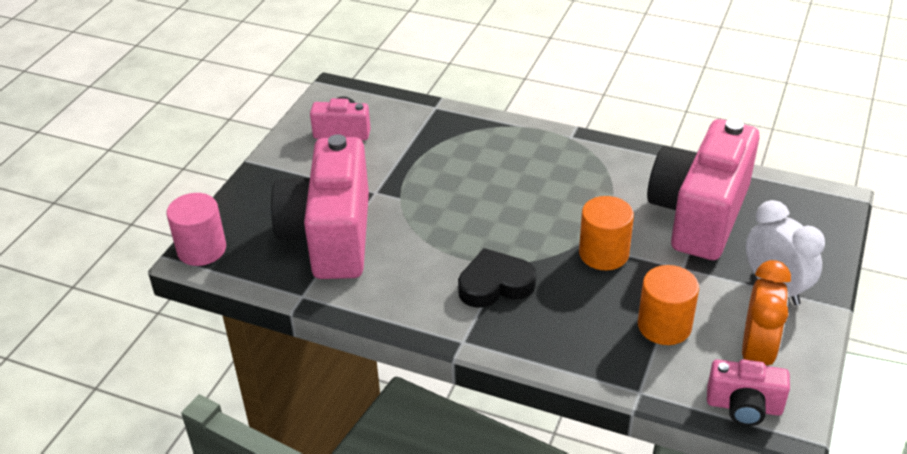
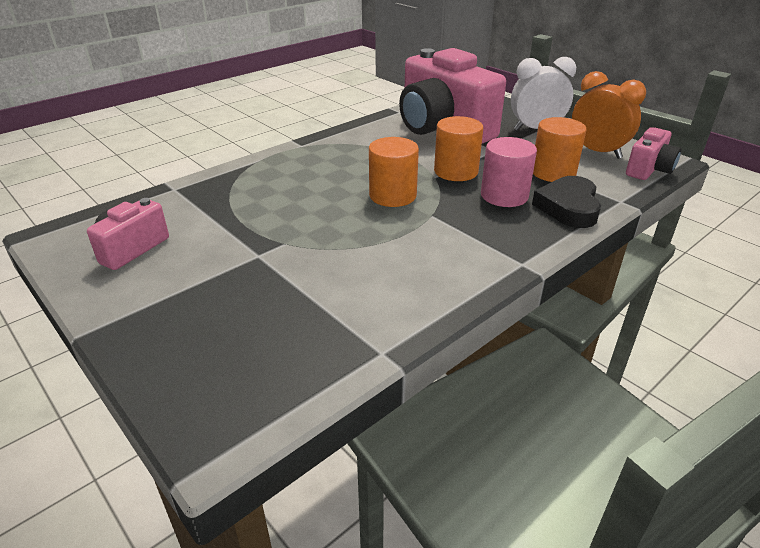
camera: 65 degrees left, 5 degrees down
(201, 249) = (209, 428): pink cylinder -> pink cylinder (504, 196)
(330, 236) = (298, 303): pink camera -> none
(495, 284) = (456, 226): black heart -> black heart (568, 207)
(520, 228) = (392, 195): none -> orange cylinder

